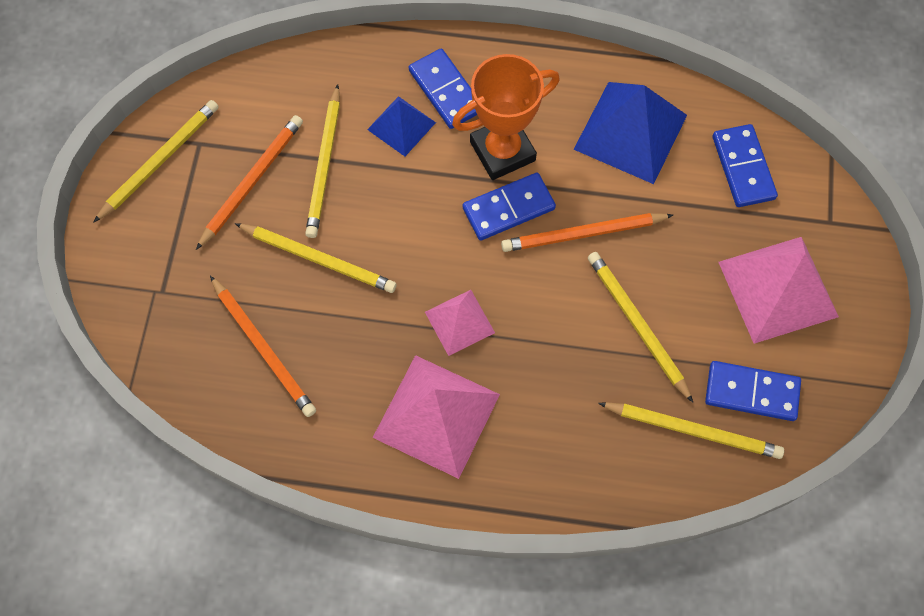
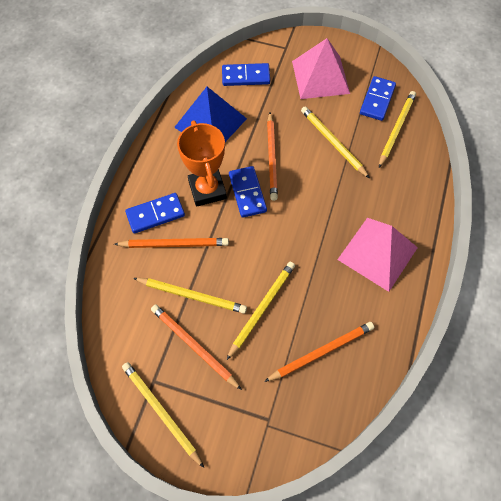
camera: 80 degrees left, 5 degrees down
(401, 126) = (174, 244): blue pyramid -> orange pencil
(459, 322) = (319, 231): pink pyramid -> none
(637, 325) = (332, 142): yellow pencil -> yellow pencil turned 75 degrees clockwise

